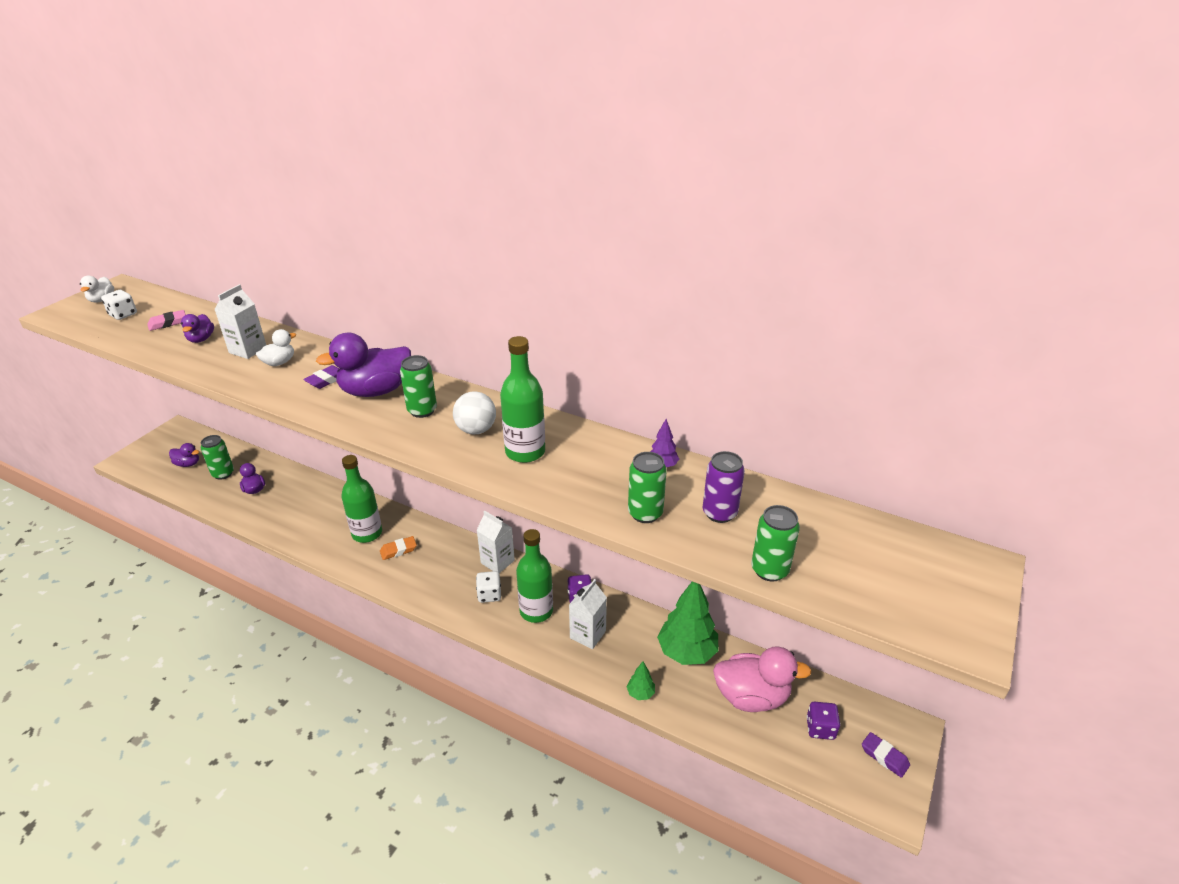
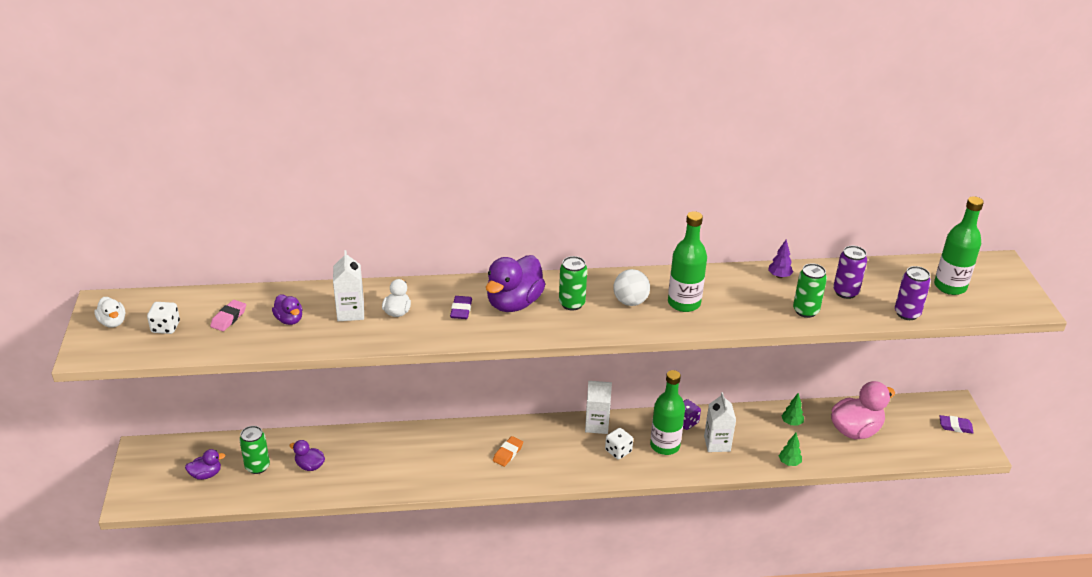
camera: 35 degrees left, 0 degrees up
(367, 533) = (464, 453): green bottle -> green bottle (950, 286)
(686, 652) = (791, 423): green tree -> green tree, size x0.45
(769, 570) = (907, 313): green can -> purple can
(820, 728) = (909, 428): purple dice -> none

